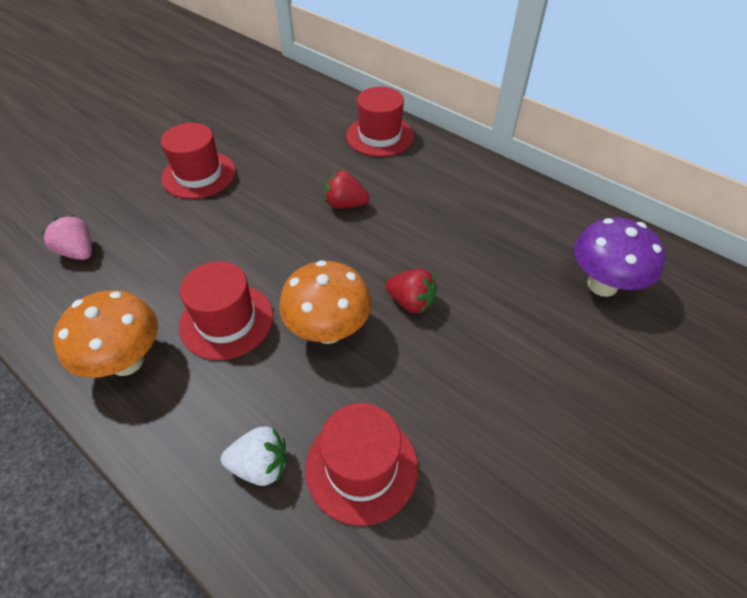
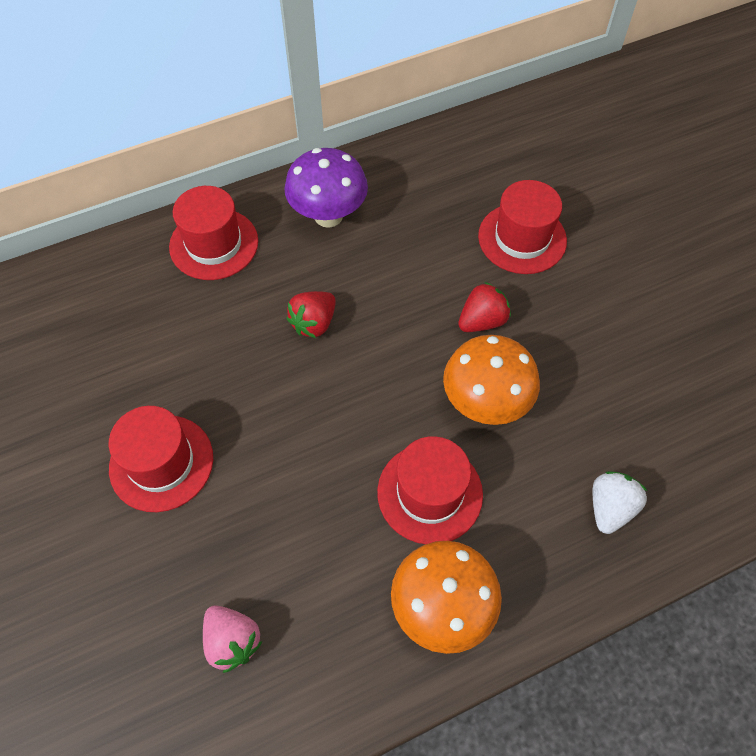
camera: 65 degrees left, 10 degrees up
(78, 252) = (232, 641): pink strawberry -> pink strawberry turned 105 degrees counterclockwise
(361, 466) = (638, 429): red hat -> red hat (522, 238)
(602, 285) = (529, 172): purple mushroom -> purple mushroom (328, 216)

